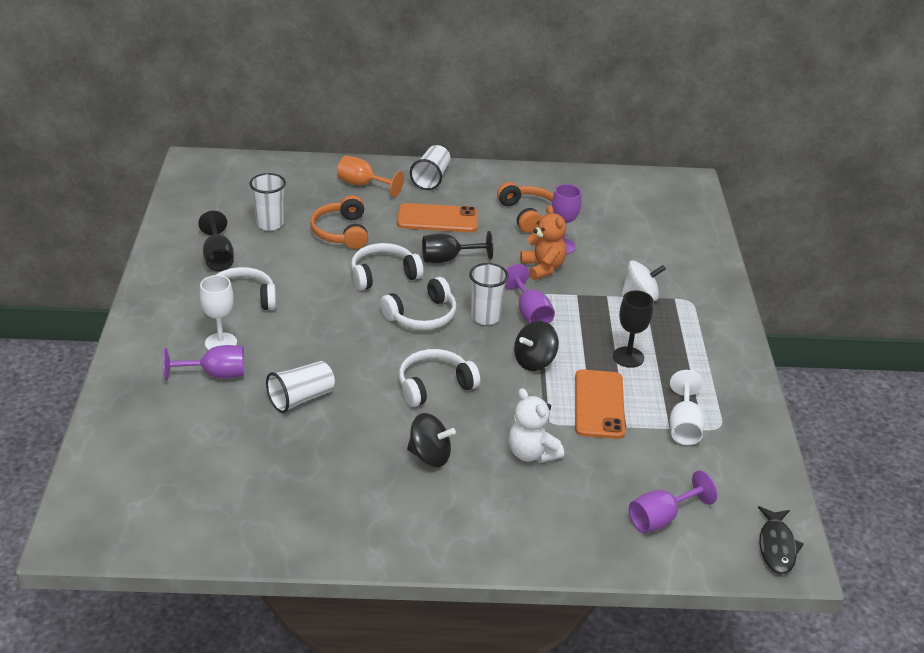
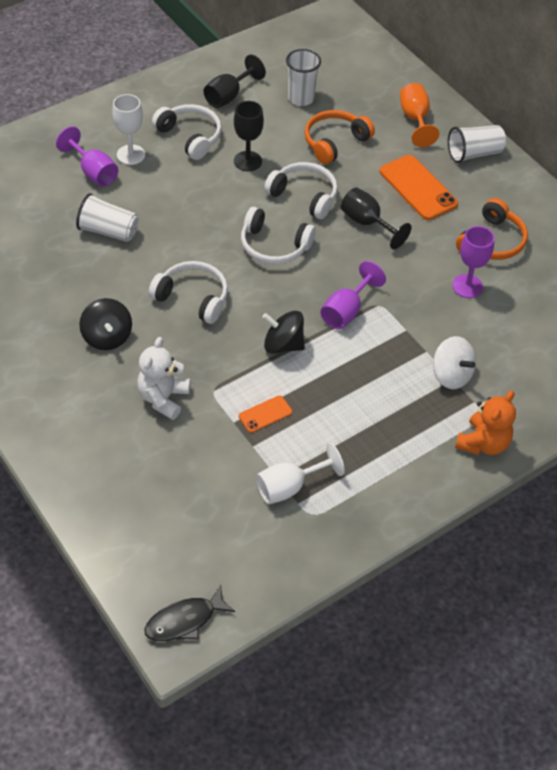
camera: 55 degrees right, 15 degrees up
(485, 317) = (311, 285): white cup -> none
(543, 268) = (421, 289): orange teddy bear -> orange teddy bear (483, 443)
(599, 404) = (265, 414): orange phone -> orange phone, size x0.52
(628, 357) = (350, 406): black goblet -> black goblet (247, 161)
(661, 518) = (154, 520): purple goblet -> none

